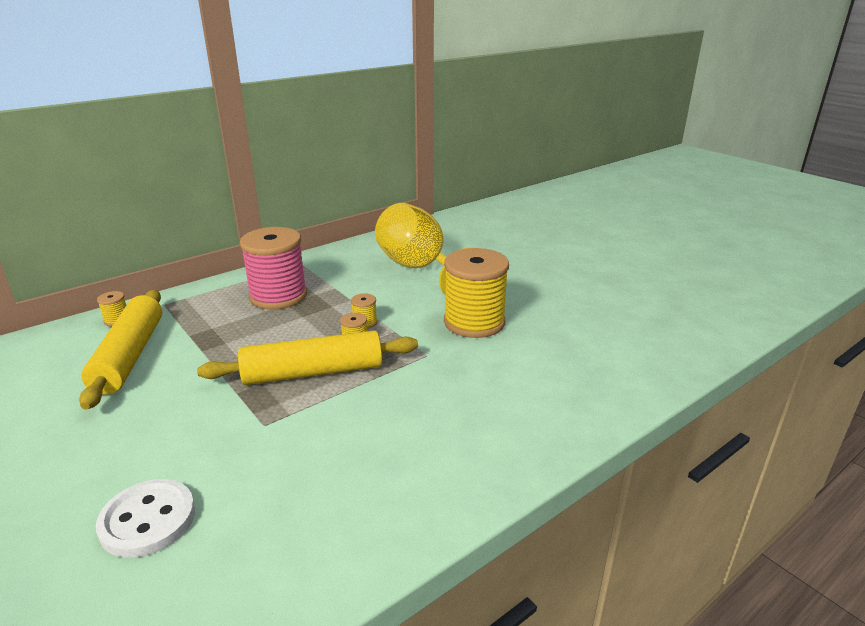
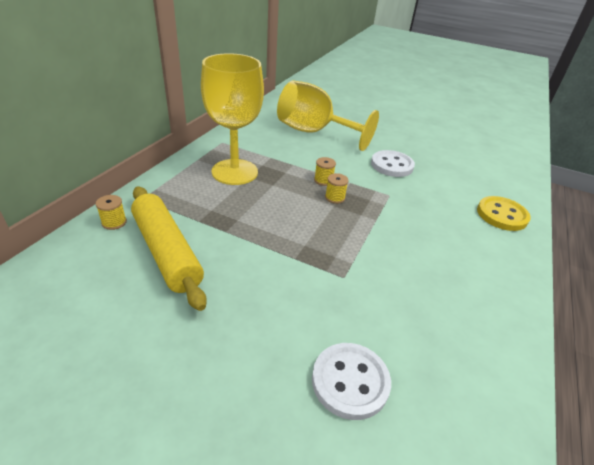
camera: 30 degrees left, 10 degrees up
(278, 296) = (234, 172): pink spool -> yellow goblet
(313, 372) = (331, 226): yellow rolling pin -> none
(474, 322) = (392, 165): yellow spool -> white button
(557, 413) = (502, 215): none -> yellow button

